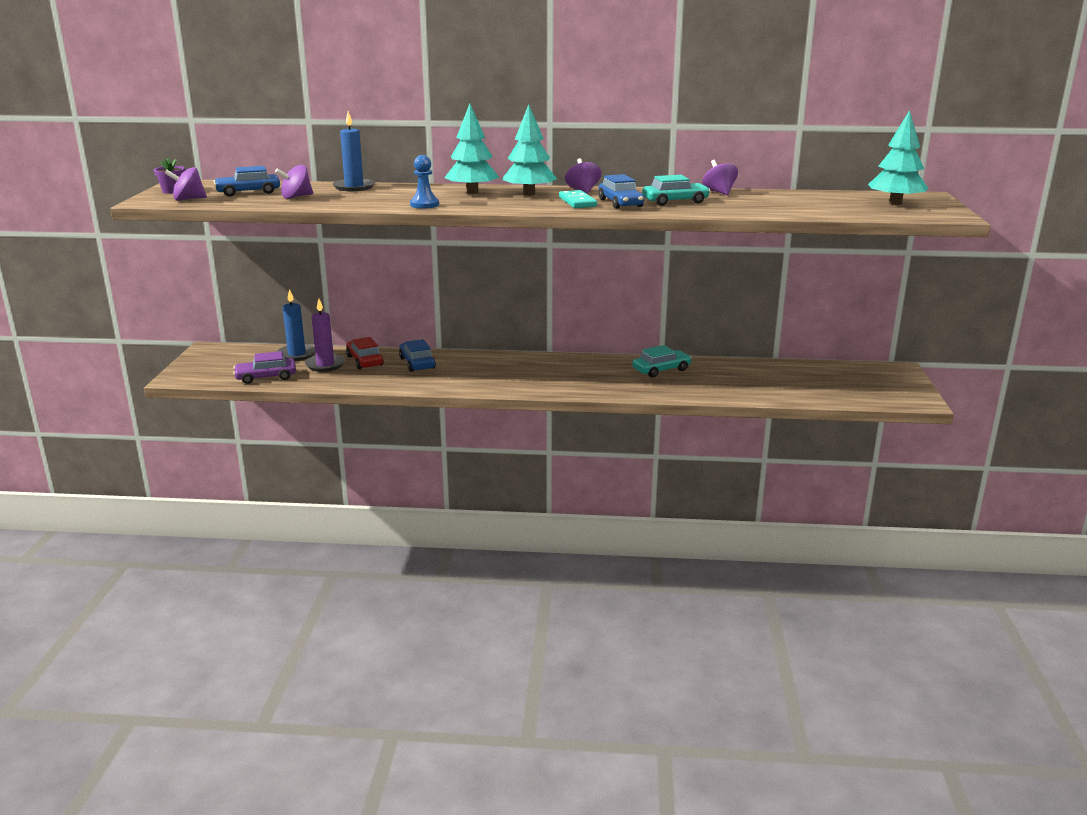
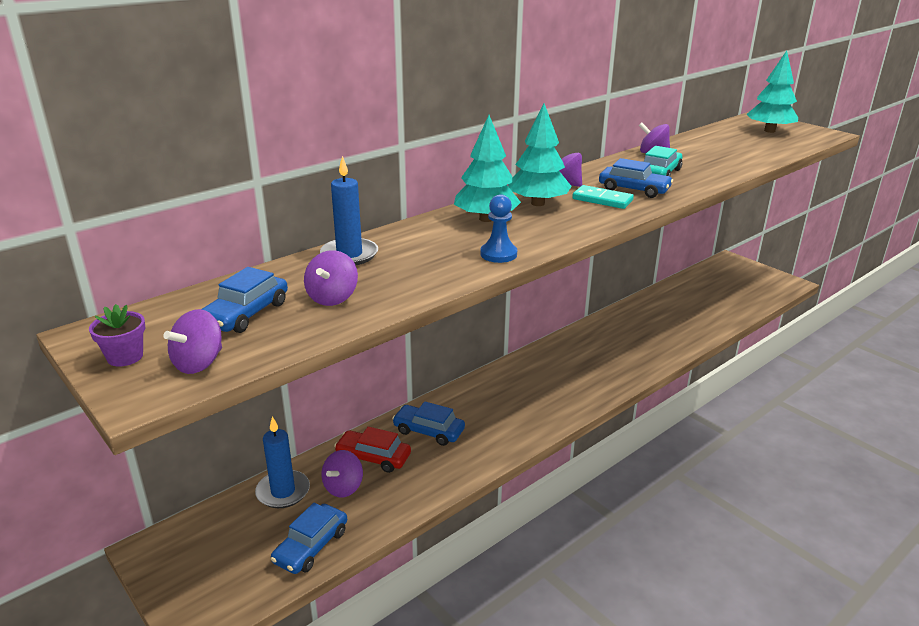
camera: 45 degrees left, 5 degrees up
(266, 377) = (311, 546): purple car -> blue car
(325, 365) = (343, 487): purple candle -> purple spinning top
(661, 370) = (617, 332): turquoise car -> none

